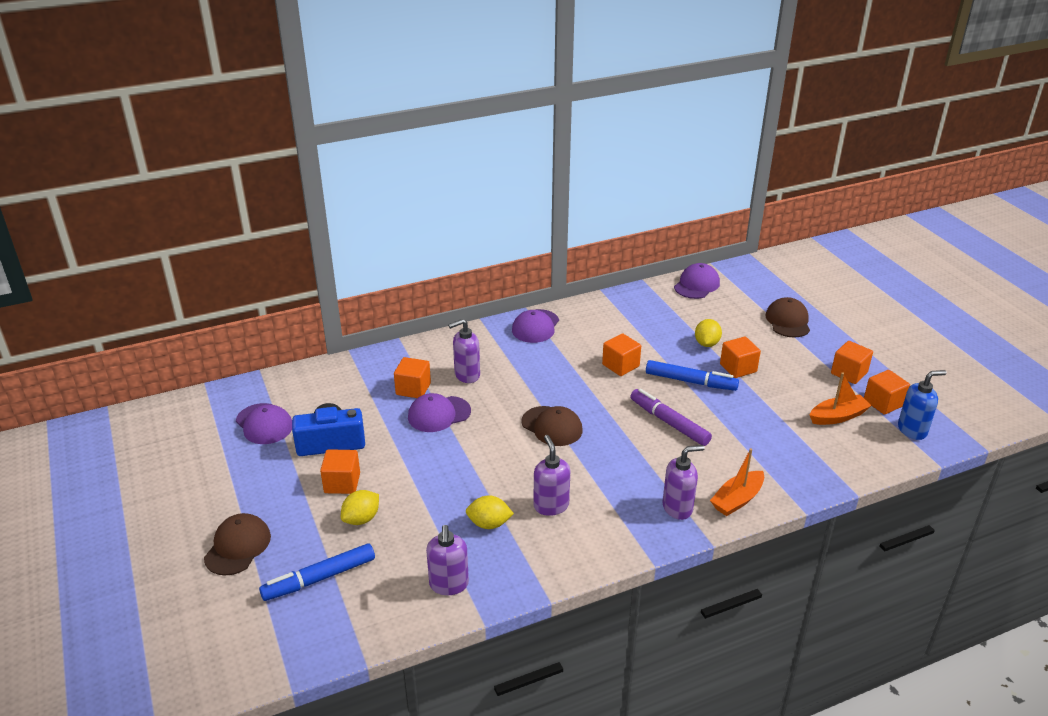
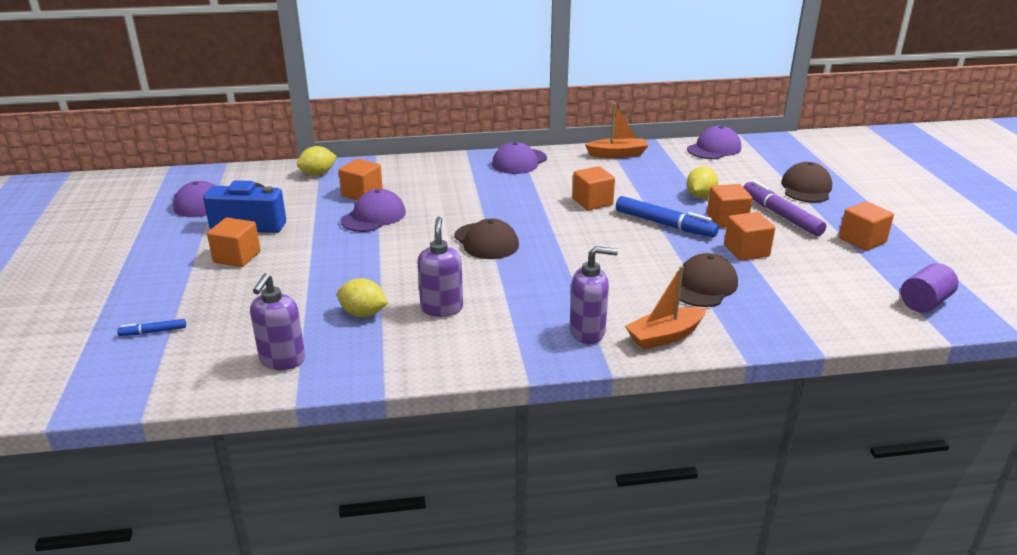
camera: 15 degrees right, 5 degrees down
(238, 547) = (96, 292): brown cap -> brown cap (703, 286)
(319, 578) = (153, 332): blue marker -> blue marker, size x0.48
(361, 519) = (234, 289): yellow lemon -> yellow lemon (318, 174)
(439, 414) = (373, 216): purple cap -> purple cap turned 135 degrees clockwise
(467, 375) = (423, 190): purple soap dispenser -> none
(669, 422) = (620, 255): purple marker -> purple marker (781, 215)
(838, 416) = (830, 277): orange boat -> orange boat (617, 154)
(883, 403) = (895, 272): orange cube -> orange cube (746, 251)
(912, 430) = (924, 302): blue soap dispenser -> purple cylinder

